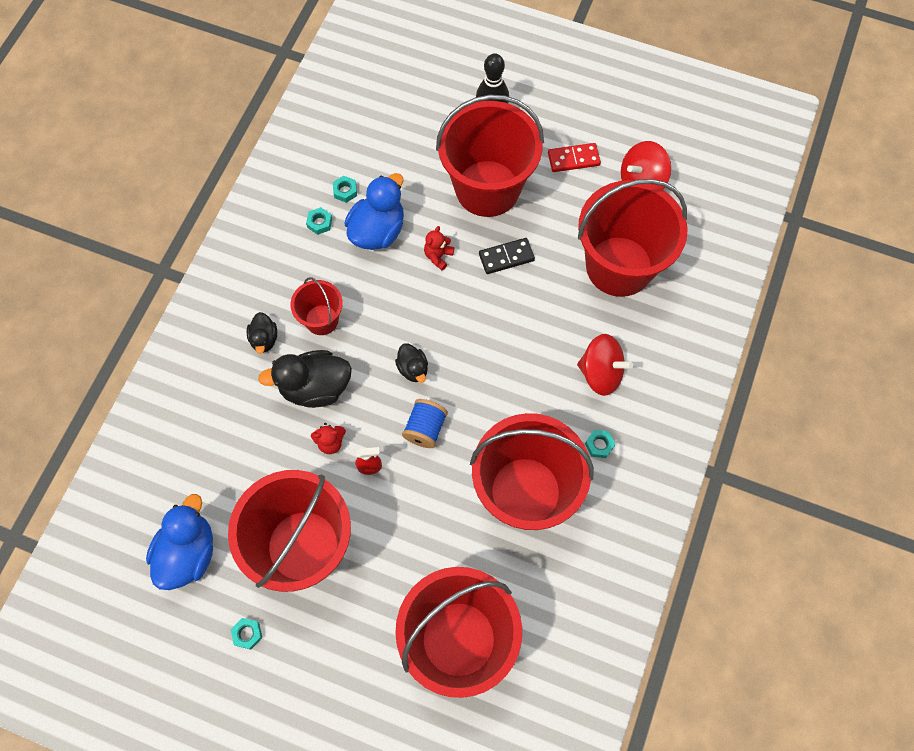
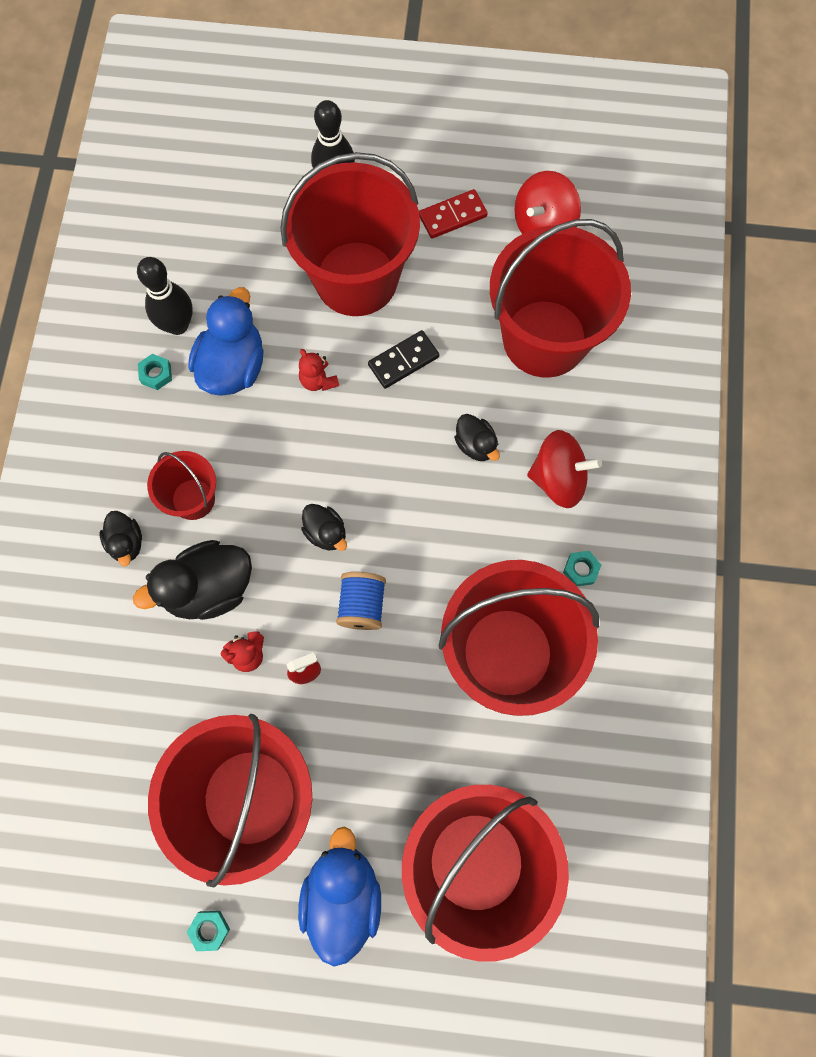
camera: 15 degrees left, 5 degrees up
(188, 553) = (105, 846): blue duck -> blue duck (342, 895)
(345, 191) = (177, 325): turquoise nut -> black bowling pin
(438, 256) = (318, 380): red teddy bear -> red teddy bear turned 45 degrees counterclockwise
(544, 332) = (476, 445): none -> black duck

